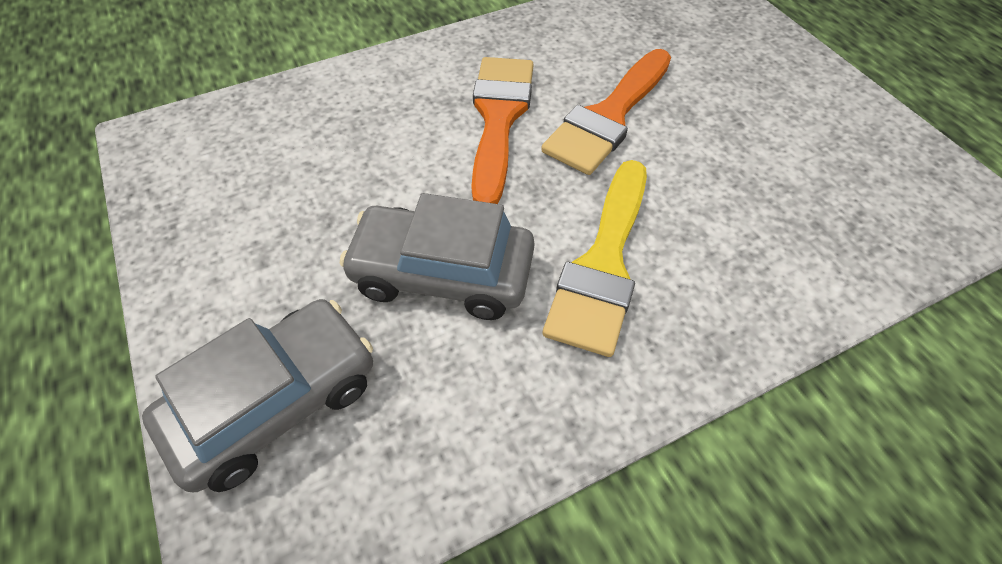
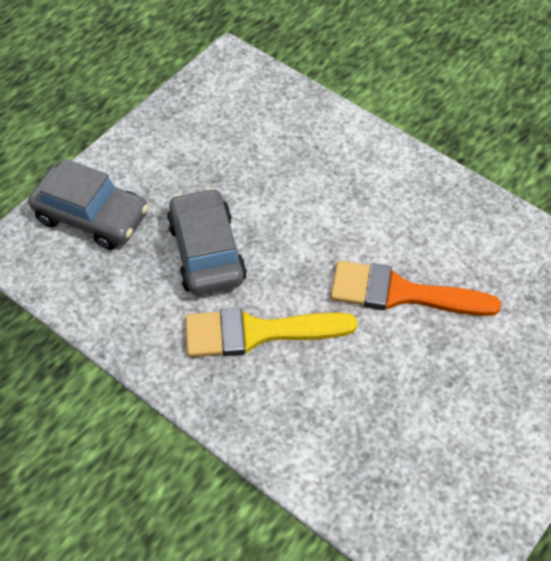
camera: 65 degrees right, 0 degrees up
(499, 118) = (357, 228): orange brush -> none

